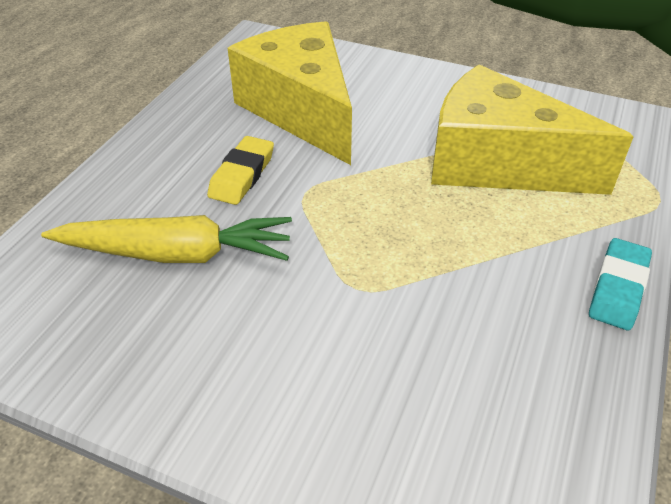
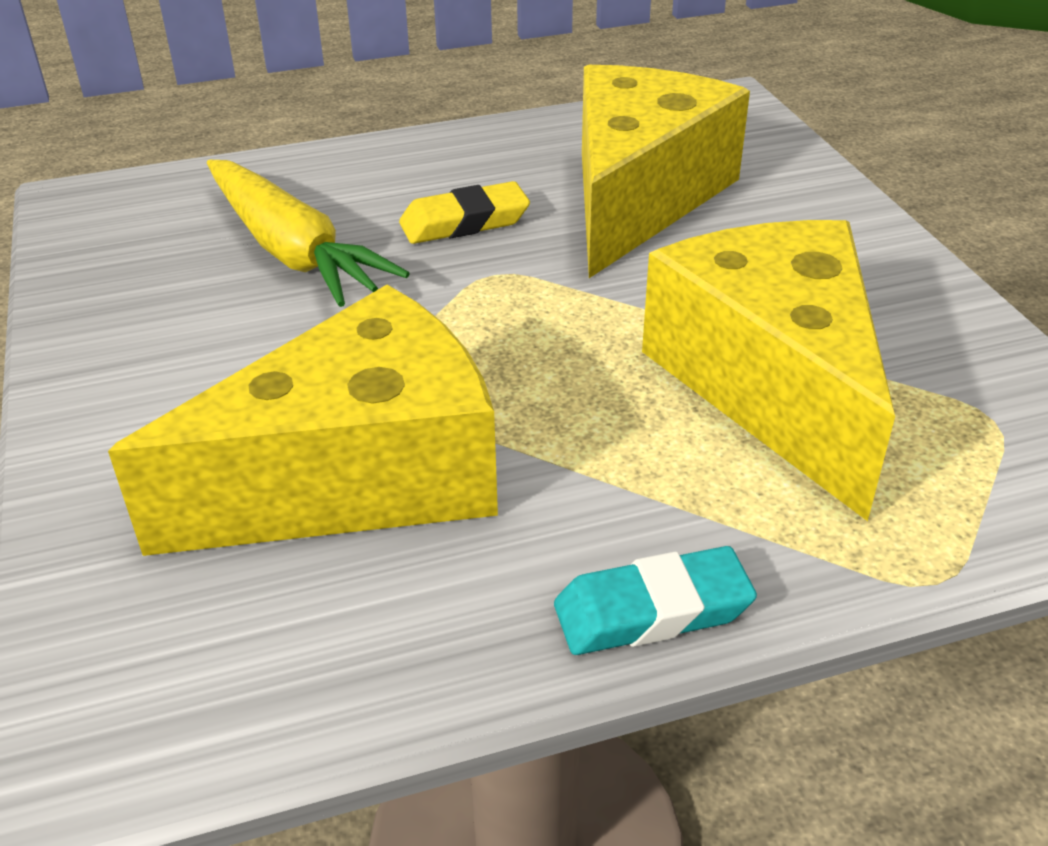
camera: 50 degrees right, 5 degrees down
(429, 337) = (358, 477): none -> yellow cheese

